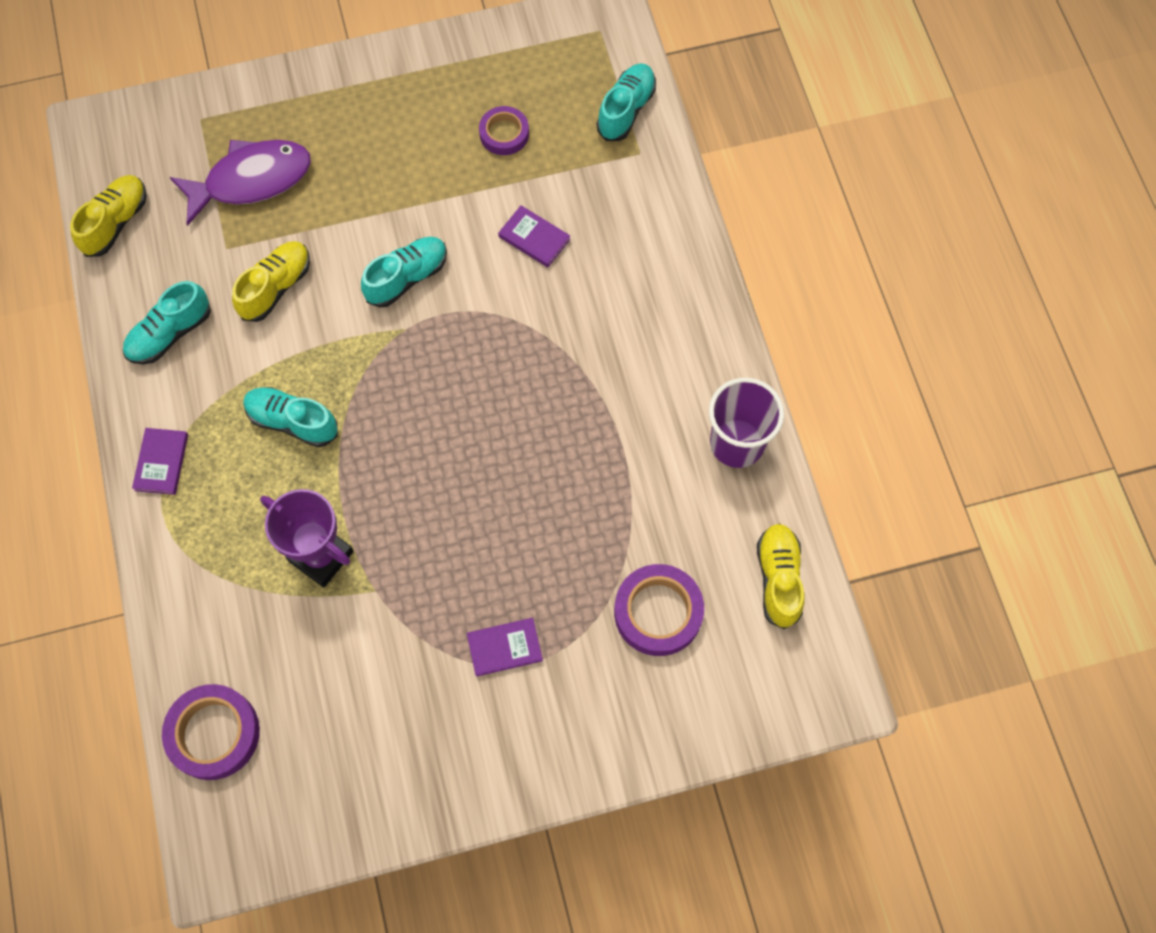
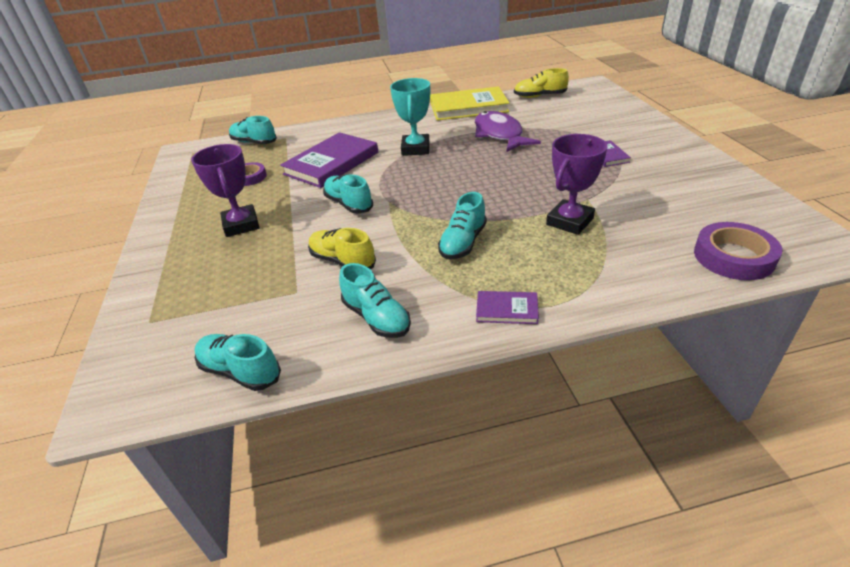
camera: 85 degrees left, 30 degrees down
(116, 222) = (240, 371): yellow shoe -> turquoise shoe
(251, 180) = (233, 284): purple fish -> purple fish (499, 134)
(374, 157) = (241, 225): none -> purple trophy
(534, 238) = (332, 163): purple book -> purple book, size x2.13
(569, 356) = (415, 149): none -> turquoise trophy
(658, 612) = (567, 119): purple tape -> none
(737, 443) = (468, 107): purple cup -> yellow book

